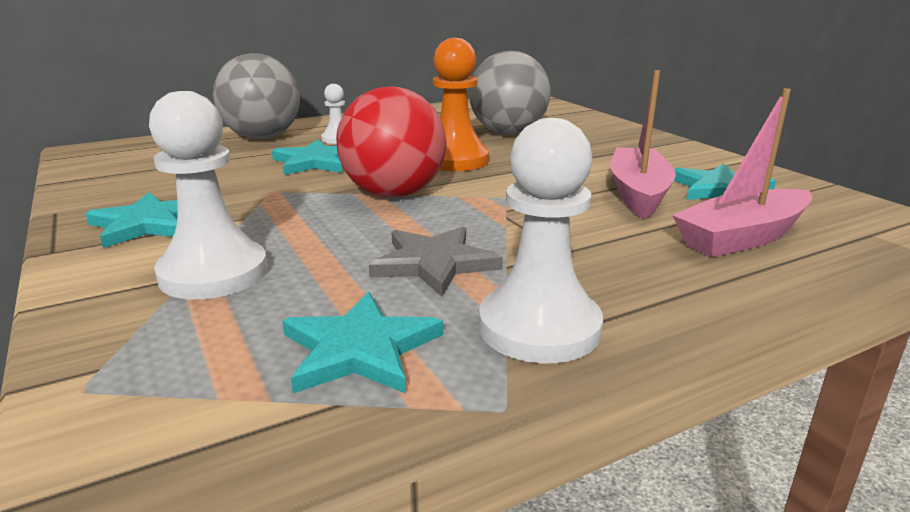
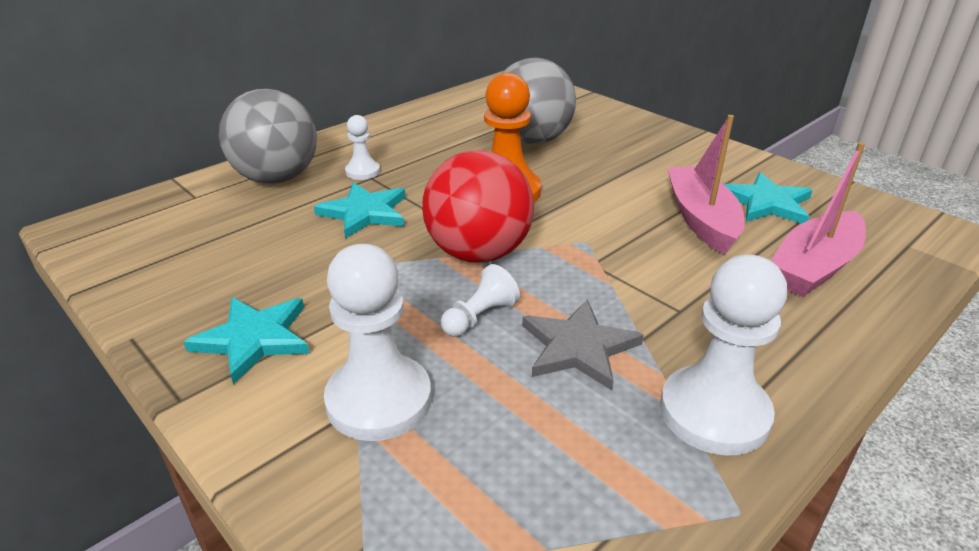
camera: 15 degrees left, 10 degrees up
(357, 233) = (479, 317): none -> white pawn
(360, 349) = (583, 471): turquoise star -> none

